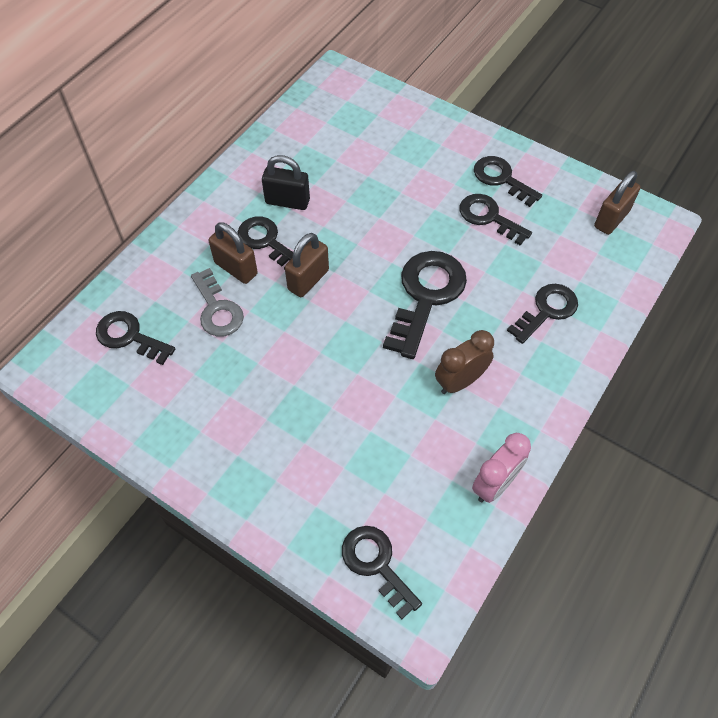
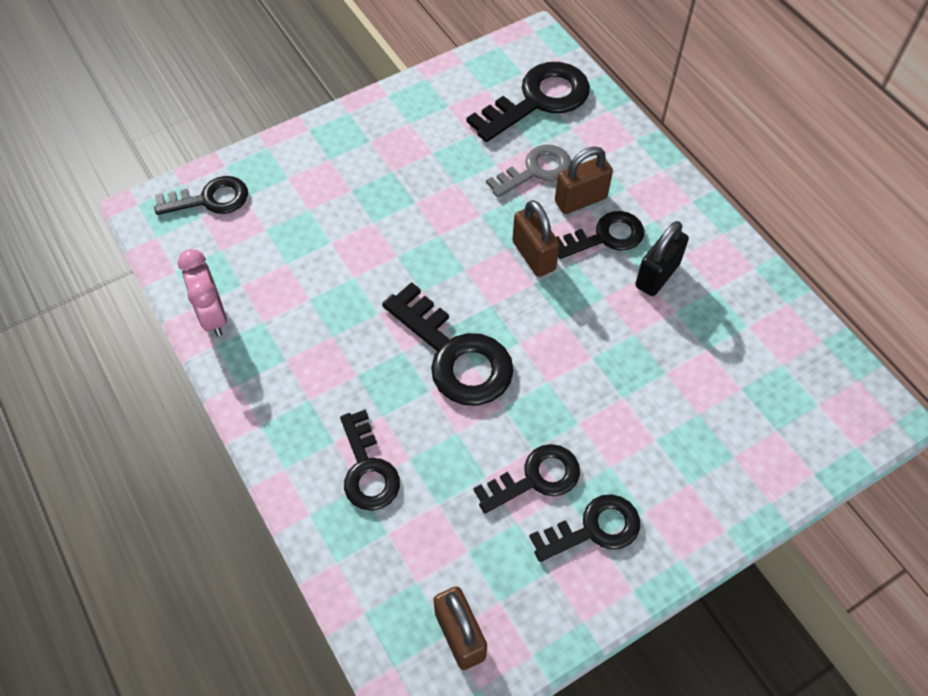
camera: 115 degrees right, 0 degrees up
(129, 336) = (538, 100): black key -> black key, size x1.56
(217, 309) = (535, 170): grey key -> grey key turned 150 degrees clockwise
(460, 381) = (334, 338): brown clock -> none

